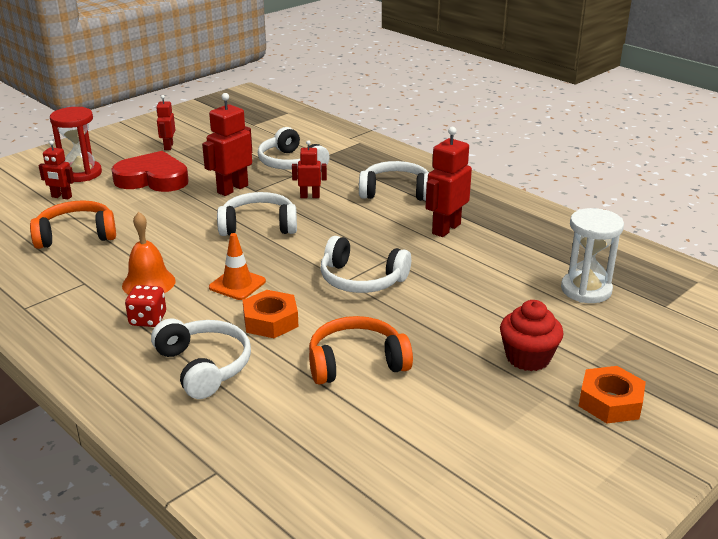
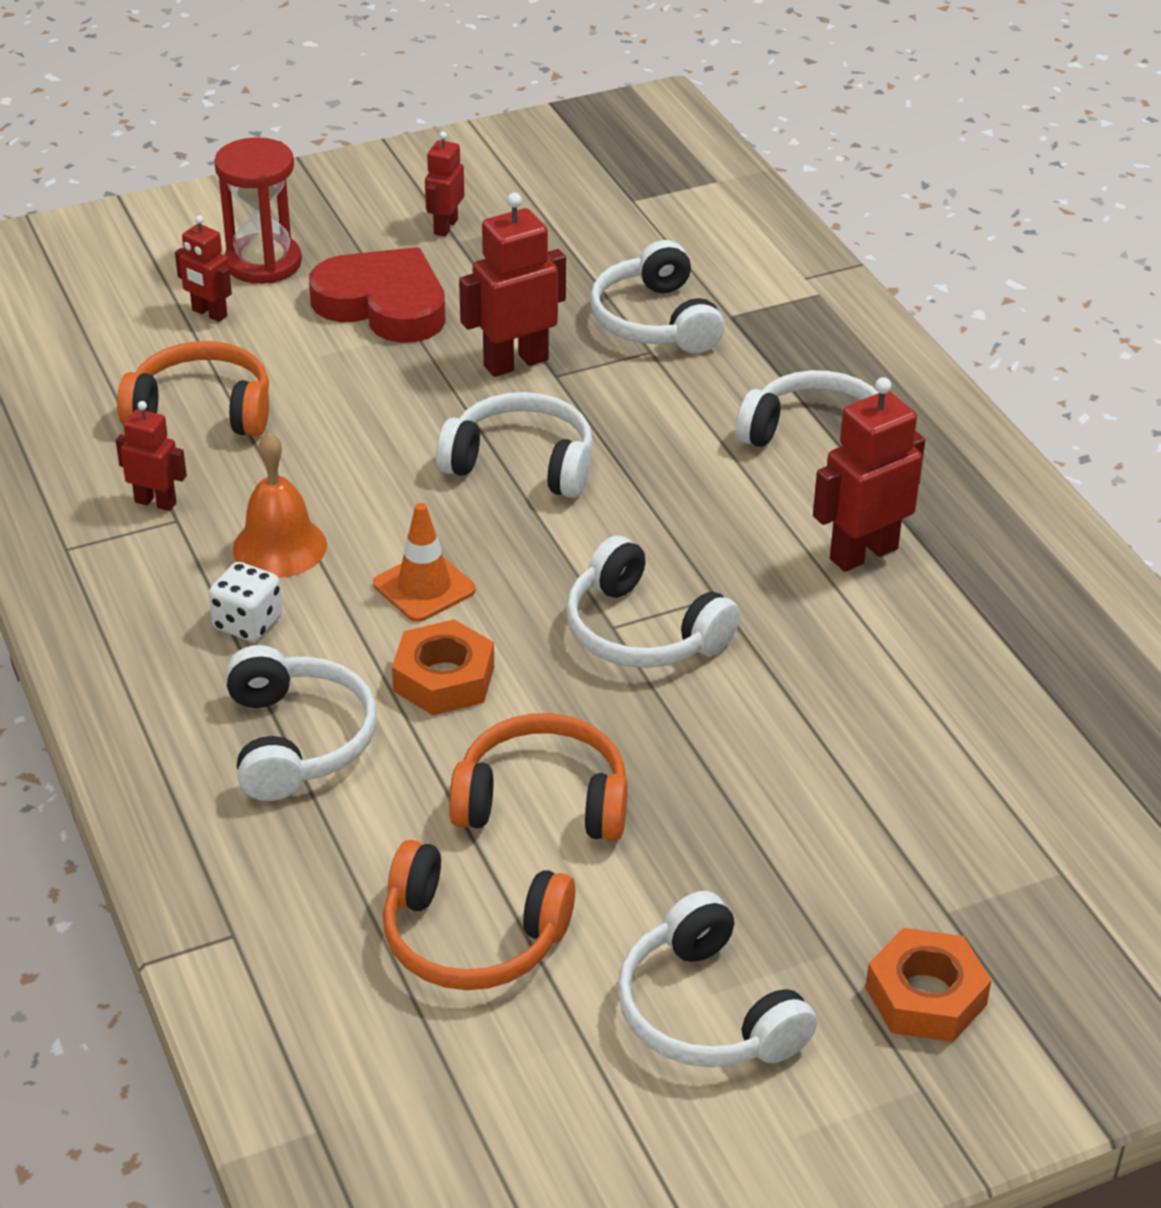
camera: 20 degrees right, 10 degrees up
(148, 319) = (248, 623): red dice -> white dice
(310, 196) = (649, 414): red robot -> red robot (156, 502)
(357, 437) = (471, 938): none -> orange headphones
(507, 439) = (707, 1011): none -> white headphones
(528, 358) = (839, 871): red cupcake -> none
(586, 290) = (1041, 760): white hourglass -> none

